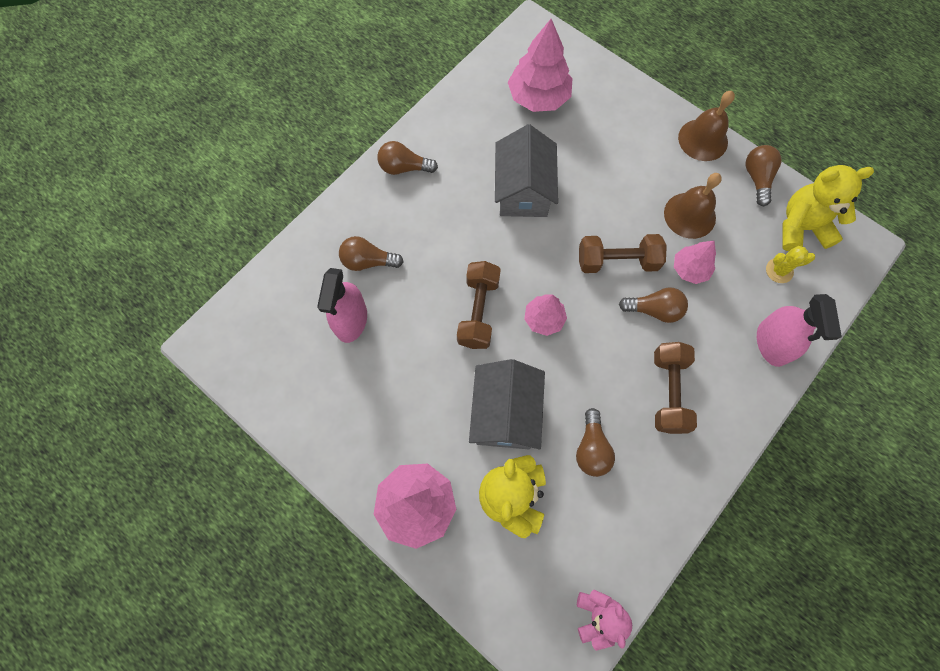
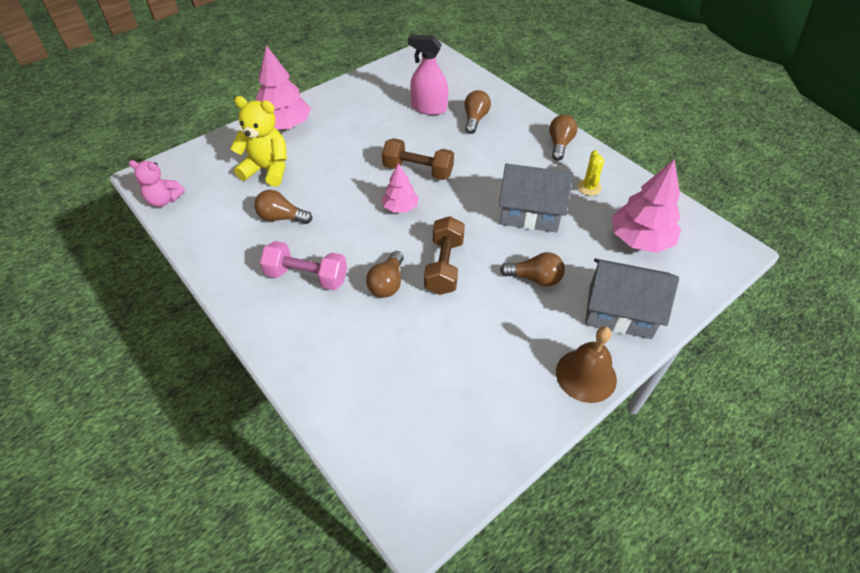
camera: 100 degrees right, 20 degrees down
(505, 413) = (330, 174): grey house -> grey house (619, 312)
(668, 392) = (307, 276): brown dumbbell -> pink dumbbell
(689, 215) = (486, 337): brown bell -> none
(690, 269) = (423, 322): pink tree -> none
(757, 178) = (527, 419): brown light bulb -> brown light bulb (535, 278)
(772, 343) = (323, 373): pink spray bottle -> none
(779, 270) = (402, 406): yellow cactus -> yellow cactus (589, 187)
(801, 227) = (453, 449): yellow teddy bear -> none

